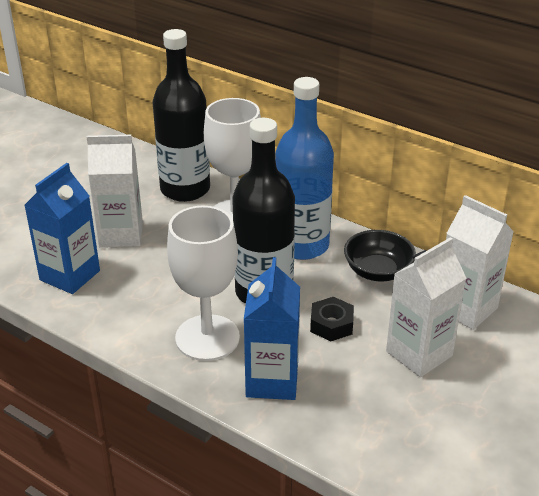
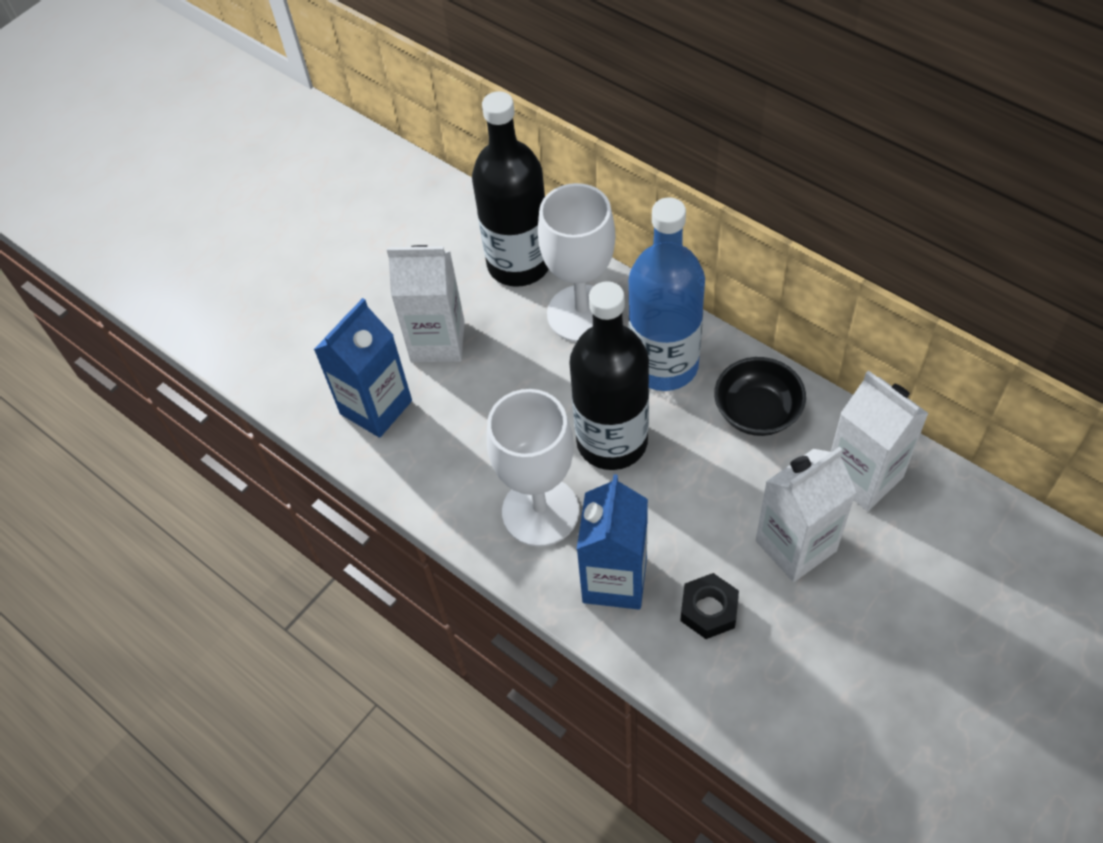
camera: 10 degrees right, 20 degrees up
(331, 324) = (692, 496): black nut -> black nut (709, 610)

